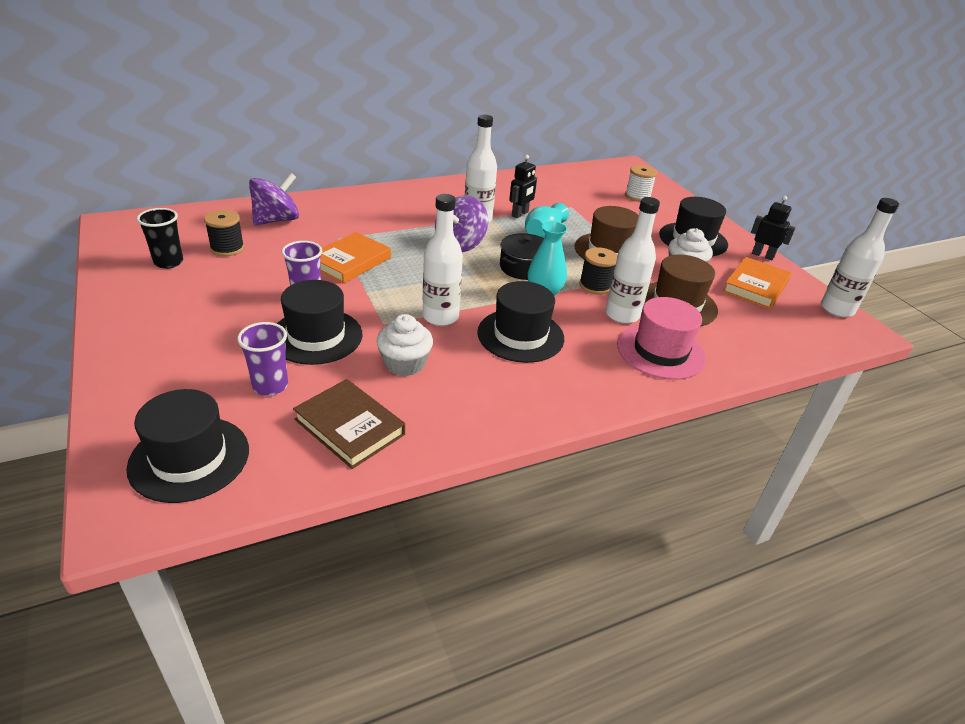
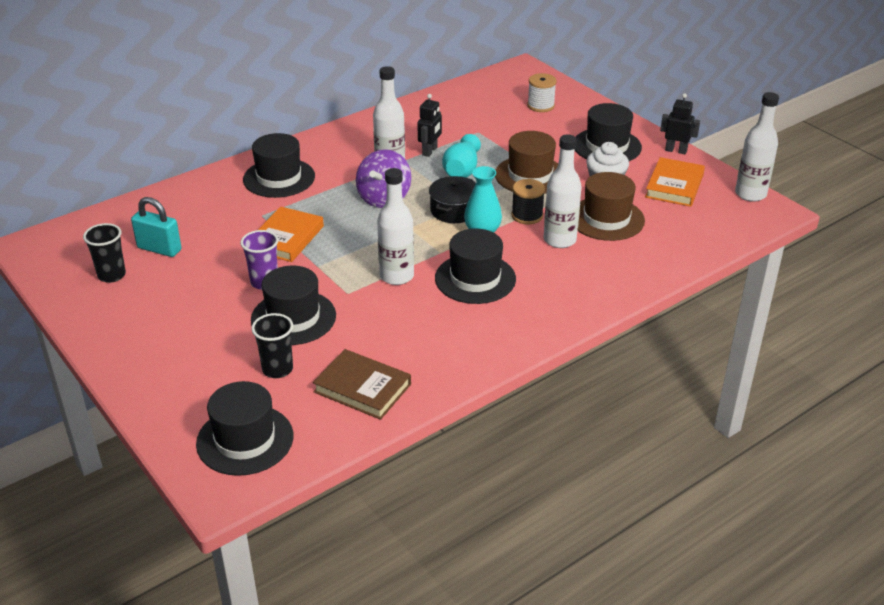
camera: 10 degrees left, 0 degrees up
(227, 248) = (159, 249): black spool -> turquoise padlock
(270, 386) = (277, 369): purple cup -> black cup
(276, 220) = (189, 208): purple spinning top -> none
(371, 211) = (279, 178): none -> black hat
(405, 363) = (384, 326): white cupcake -> none
(660, 351) = (602, 268): pink hat -> none

